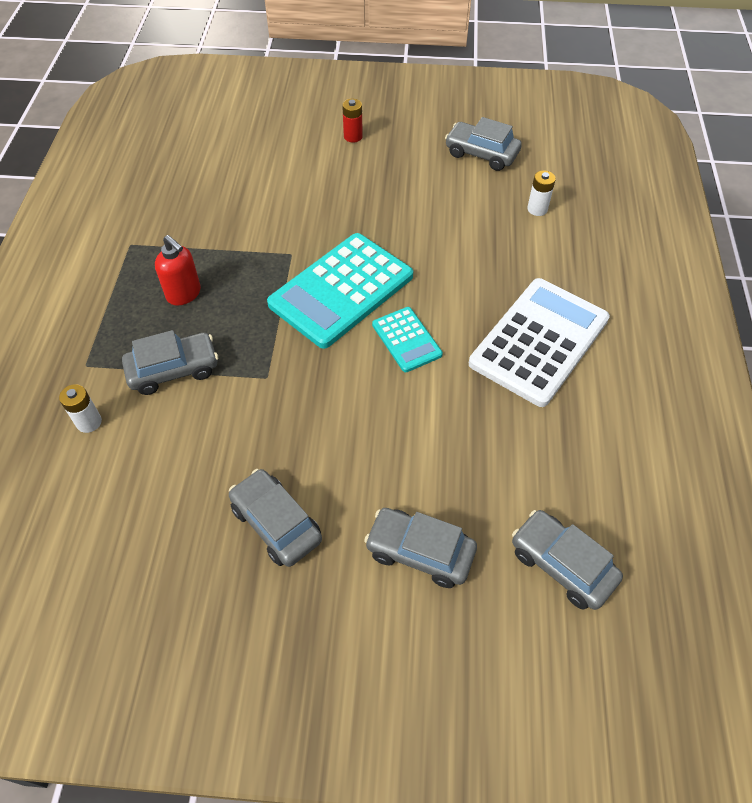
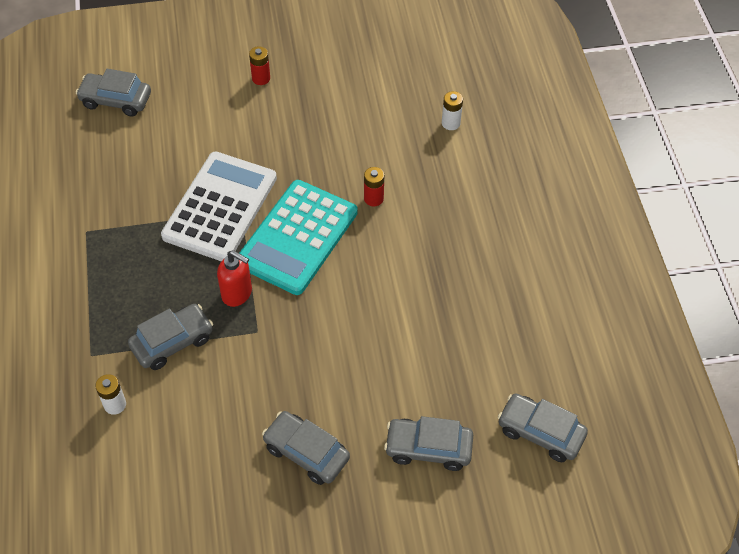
camera: 15 degrees left, 0 degrees up
(184, 294) = (155, 270): red soap dispenser -> red soap dispenser (237, 294)
(406, 340) = (368, 272): turquoise calculator -> none
(434, 267) = (373, 198): none -> red battery
(481, 154) = (387, 75): grey car -> grey car (116, 100)
(539, 341) = (481, 250): white calculator -> white calculator (220, 207)

